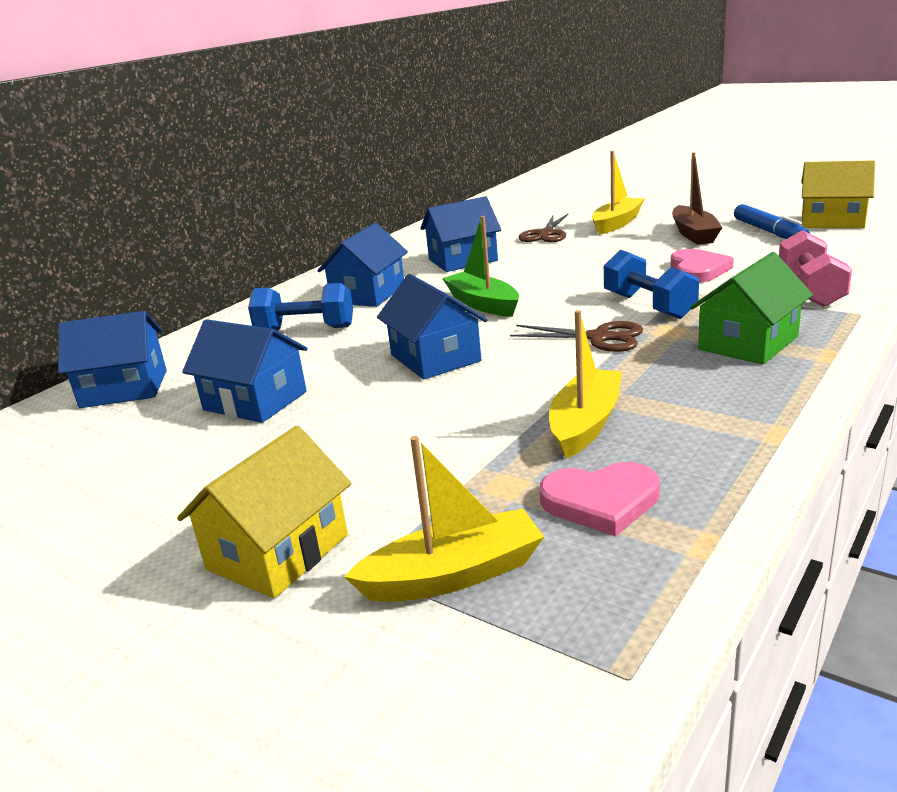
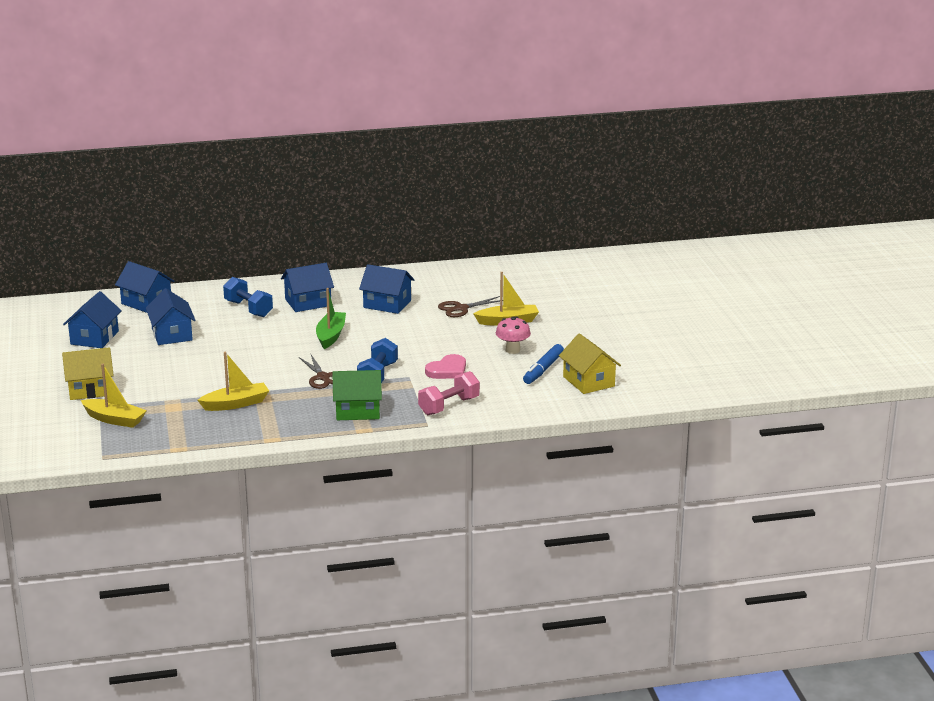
camera: 40 degrees right, 0 degrees up
(435, 358) = (256, 351): blue house -> blue house (94, 338)
(601, 501) = (184, 426): pink heart -> none
(694, 234) = (512, 350): brown boat -> pink mushroom

